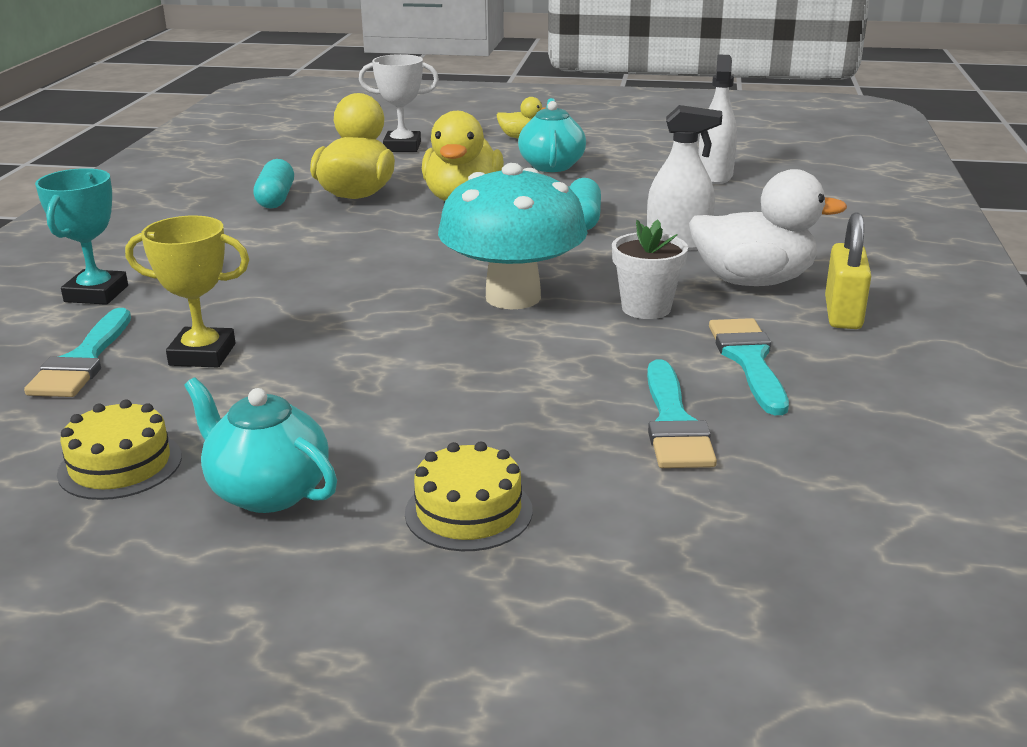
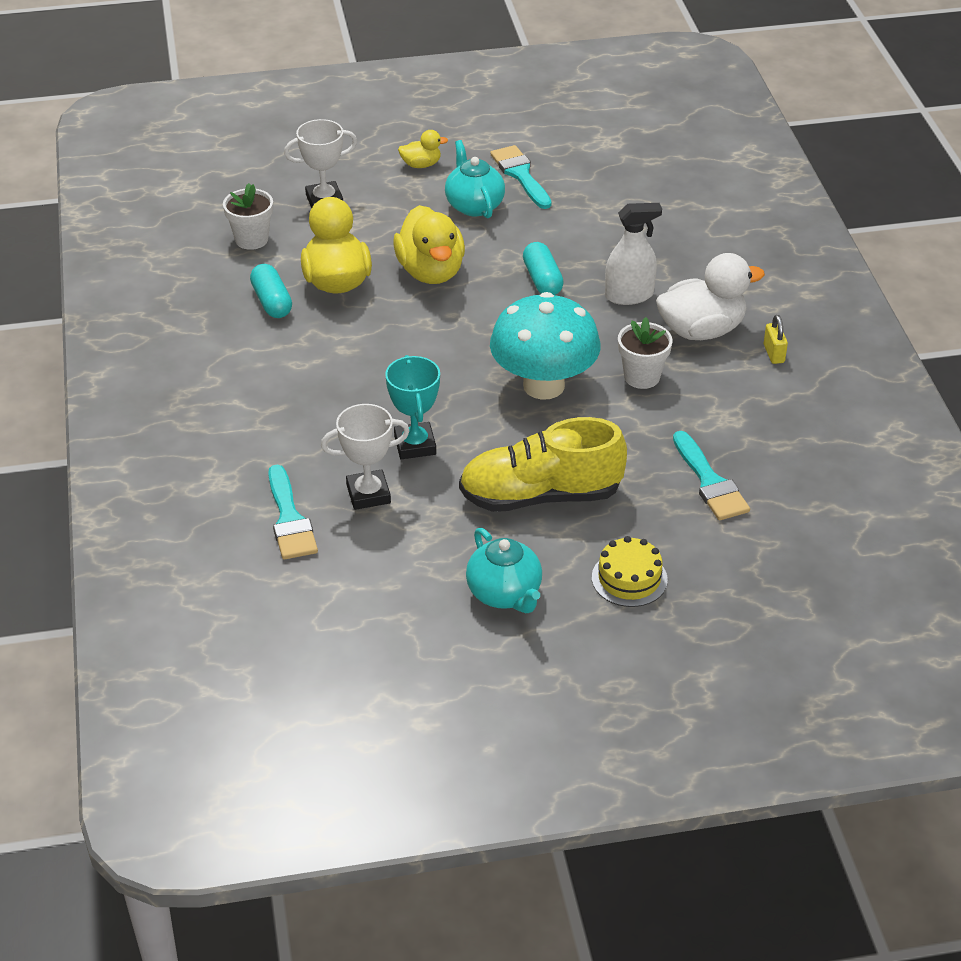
camera: 20 degrees left, 15 degrees up
(96, 294) = (232, 451): turquoise trophy -> turquoise trophy (415, 445)
(120, 465) = (399, 598): yellow cake -> none
(202, 354) = (368, 494): yellow trophy -> white trophy
(267, 491) = (505, 594): turquoise teapot -> turquoise teapot turned 135 degrees counterclockwise
(304, 160) = (251, 239): none -> white flower pot
(418, 395) = (540, 496): none -> yellow shoe
(715, 176) = (616, 196): white spray bottle -> none
(749, 360) = (731, 415): turquoise brush -> turquoise brush (520, 175)
(842, 314) = (773, 354): yellow padlock -> yellow padlock, size x0.62

